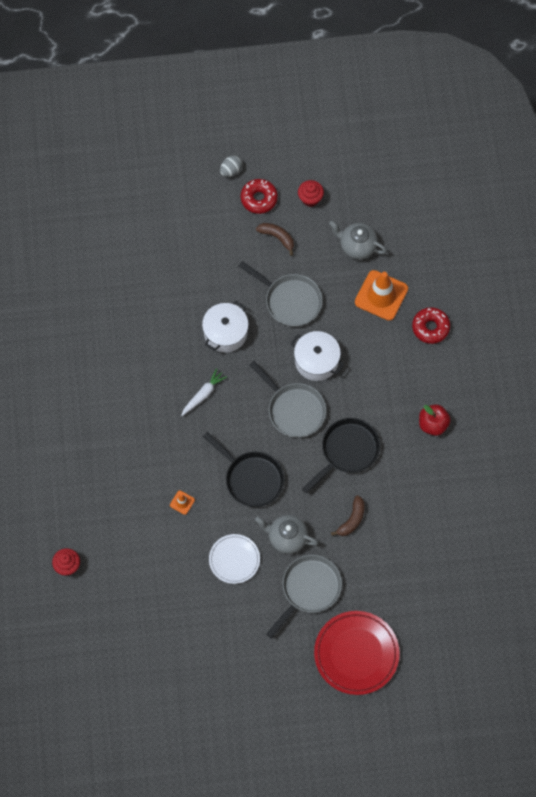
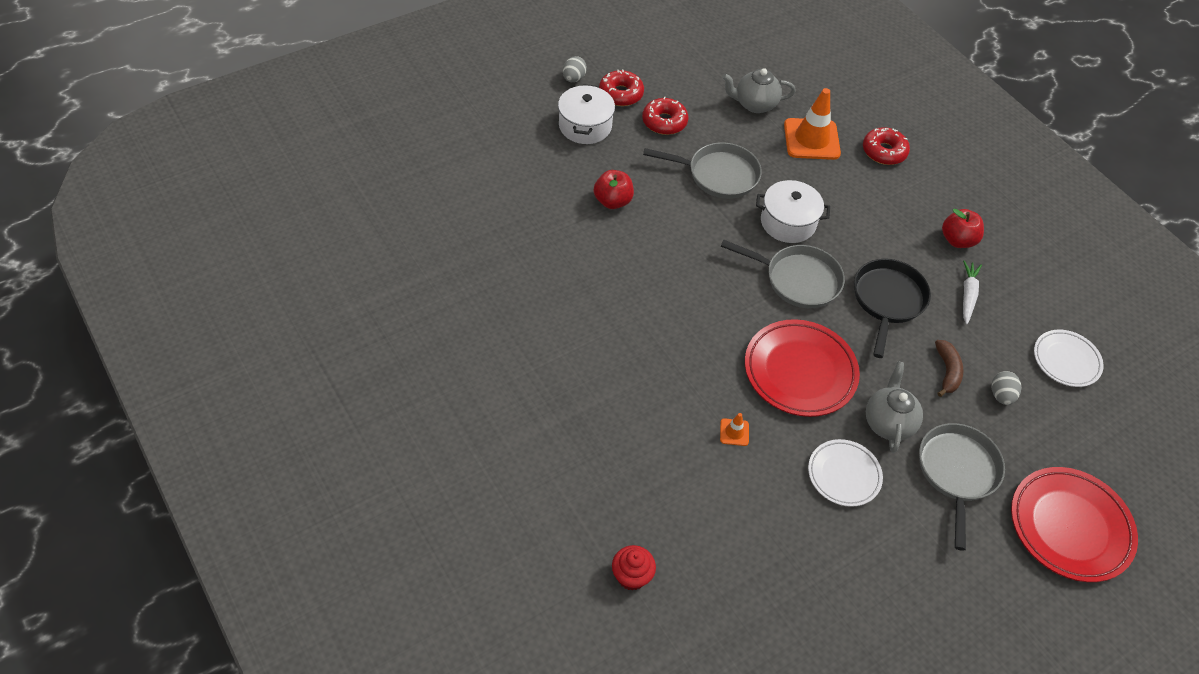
camera: 30 degrees left, 15 degrees down
(200, 294) = (612, 201): none -> red apple
(203, 394) = (682, 301): white carrot -> white carrot (967, 295)
(225, 333) = (666, 229): white pot -> white pot (585, 126)
(251, 478) = (800, 371): black pan -> red plate
(277, 237) = (664, 122): brown banana -> red donut
(286, 538) = (888, 422): grey teapot -> grey teapot turned 105 degrees clockwise
(310, 199) = (676, 78): red cupcake -> none
(377, 551) = (1001, 395): none -> grey egg
(442, 546) = (1066, 361): none -> white plate

